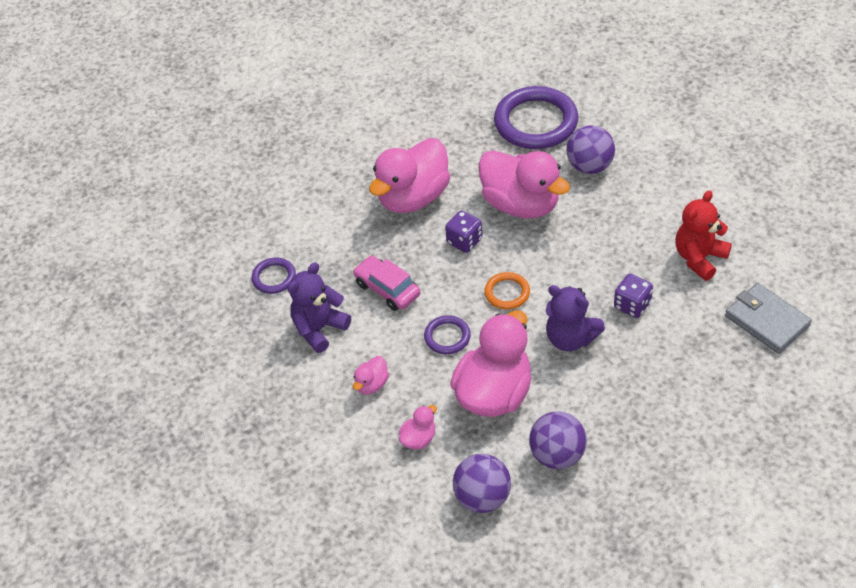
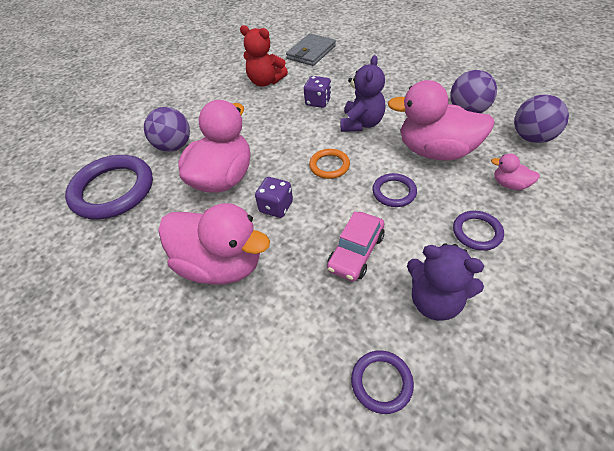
camera: 105 degrees left, 0 degrees up
(371, 384) = (477, 232): pink duck -> purple ring

